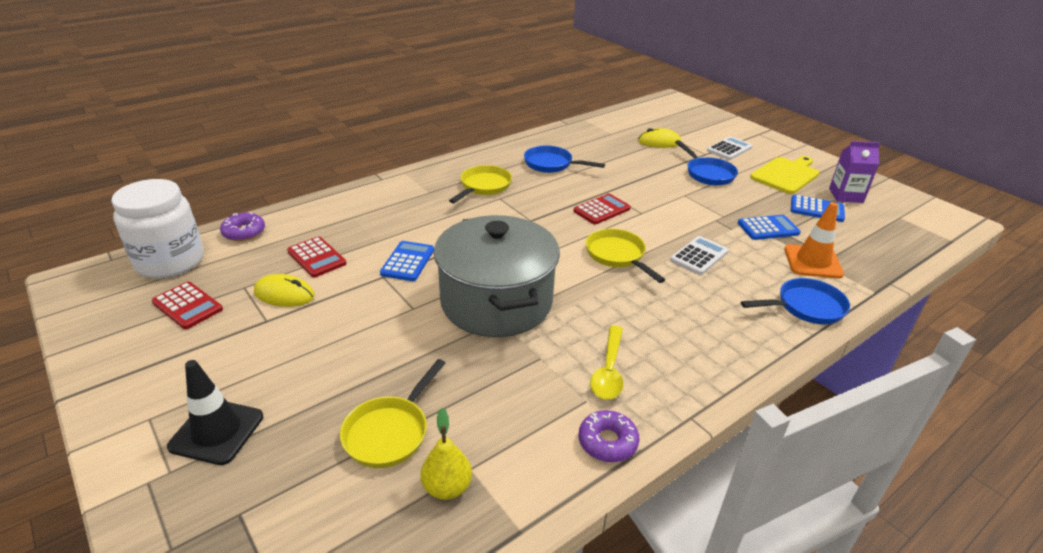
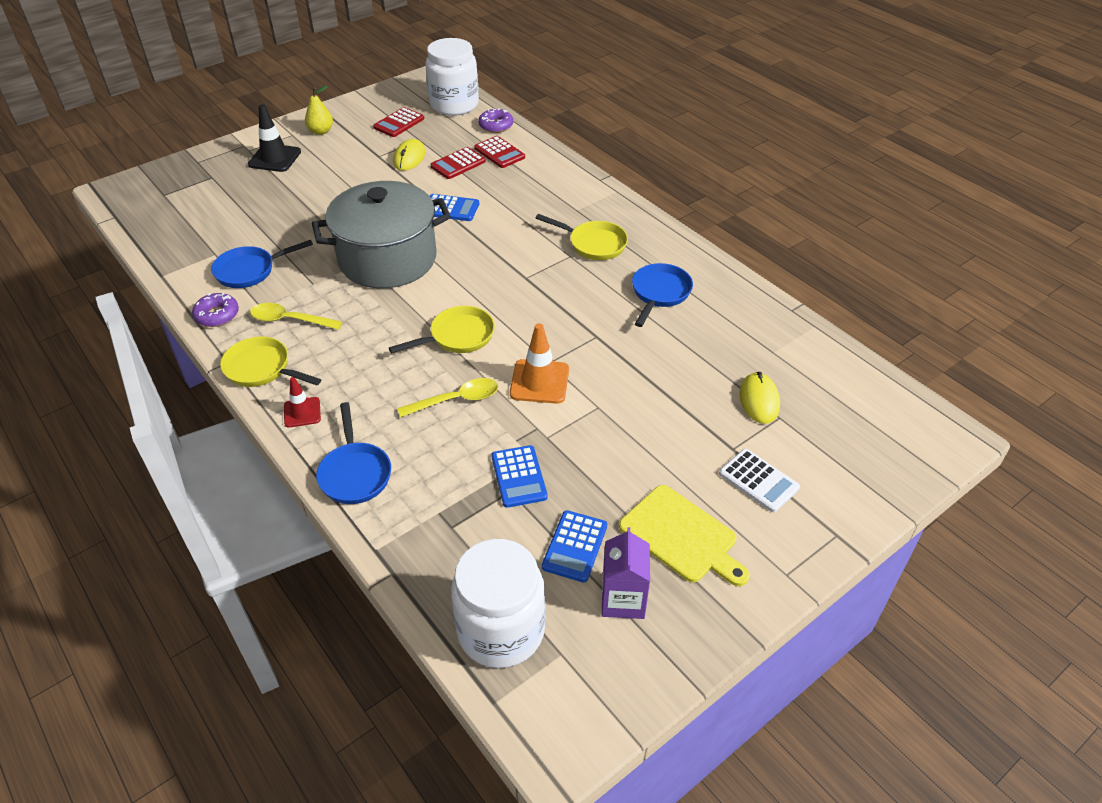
camera: 90 degrees right, 10 degrees up
(390, 432) = (255, 220): yellow pan -> yellow pan (262, 369)
(447, 487) = (203, 245): yellow pear -> yellow pear (321, 131)
(602, 210) = (552, 330): red calculator -> red calculator (499, 153)
(699, 256) = (456, 400): white calculator -> yellow spoon
(707, 173) = (665, 440): blue pan -> blue pan (250, 271)
(747, 346) = (302, 412): none -> red traffic cone
(812, 262) = (441, 504): orange traffic cone -> orange traffic cone (539, 382)
(901, 237) = (501, 630): none -> white jar

